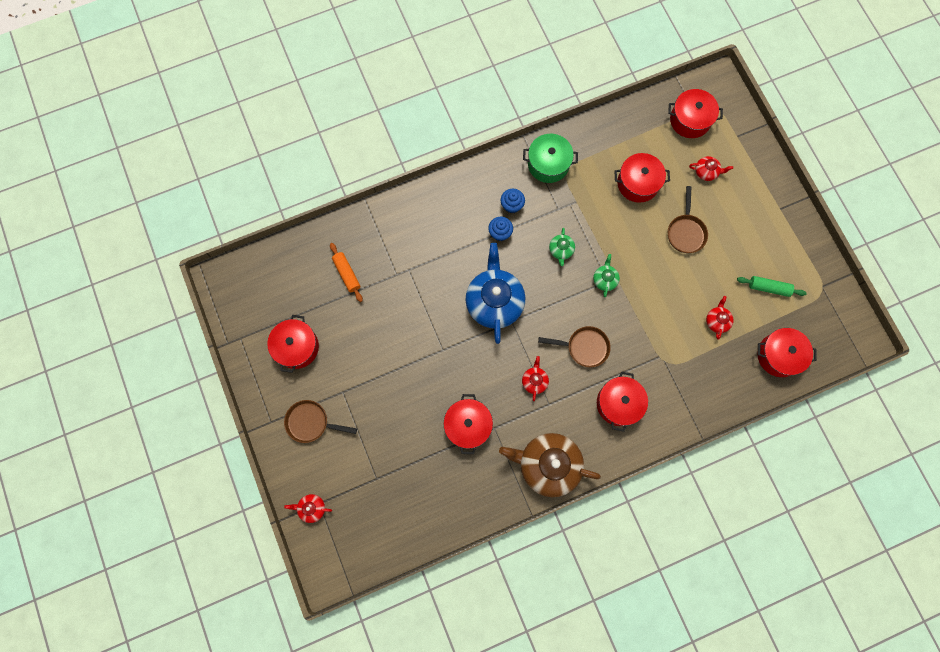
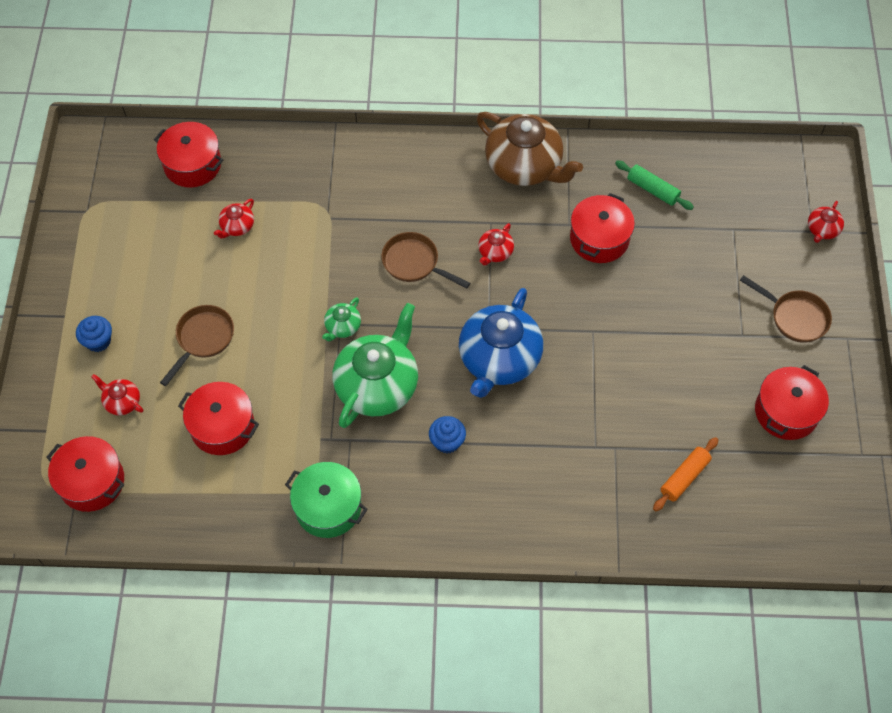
camera: 155 degrees left, 15 degrees down
(312, 508) = (822, 230): red teapot -> red teapot turned 90 degrees clockwise
(347, 274) = (684, 477): orange rolling pin -> orange rolling pin turned 45 degrees clockwise
(512, 205) = (411, 472): blue cupcake -> blue cupcake (98, 341)
(561, 250) = (377, 385): green teapot -> green teapot, size x2.25
(618, 403) = (408, 191): red pot -> none
(768, 288) = (149, 235): green rolling pin -> green rolling pin (652, 190)

